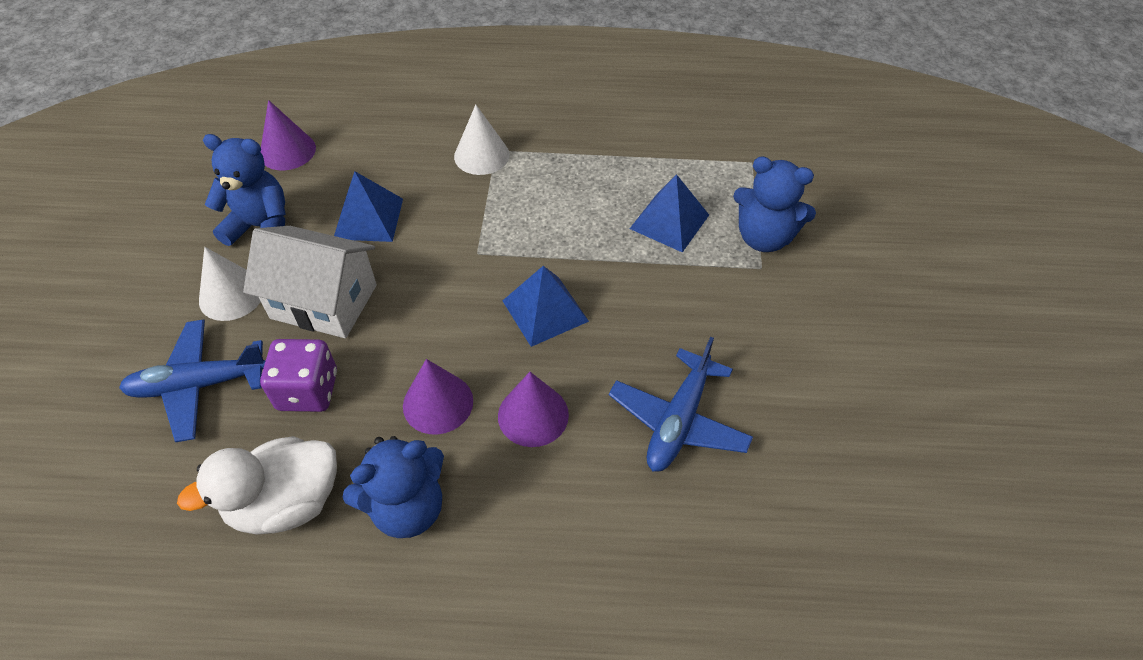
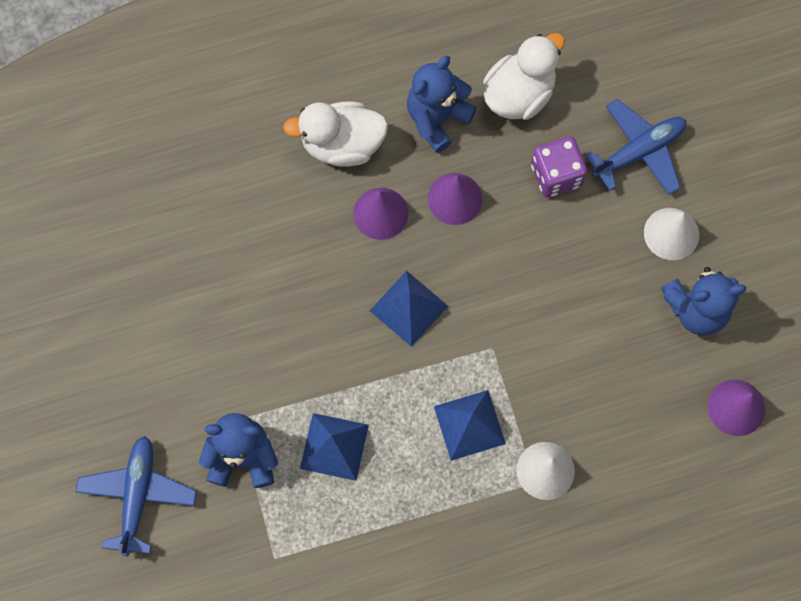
camera: 160 degrees right, 20 degrees up
(324, 302) = (593, 253): white house -> none
(368, 218) = (608, 352): blue pyramid -> blue pyramid (469, 425)
(546, 515) = (342, 144): none -> white duck
(678, 421) = (272, 245): blue plane -> blue plane (138, 495)

